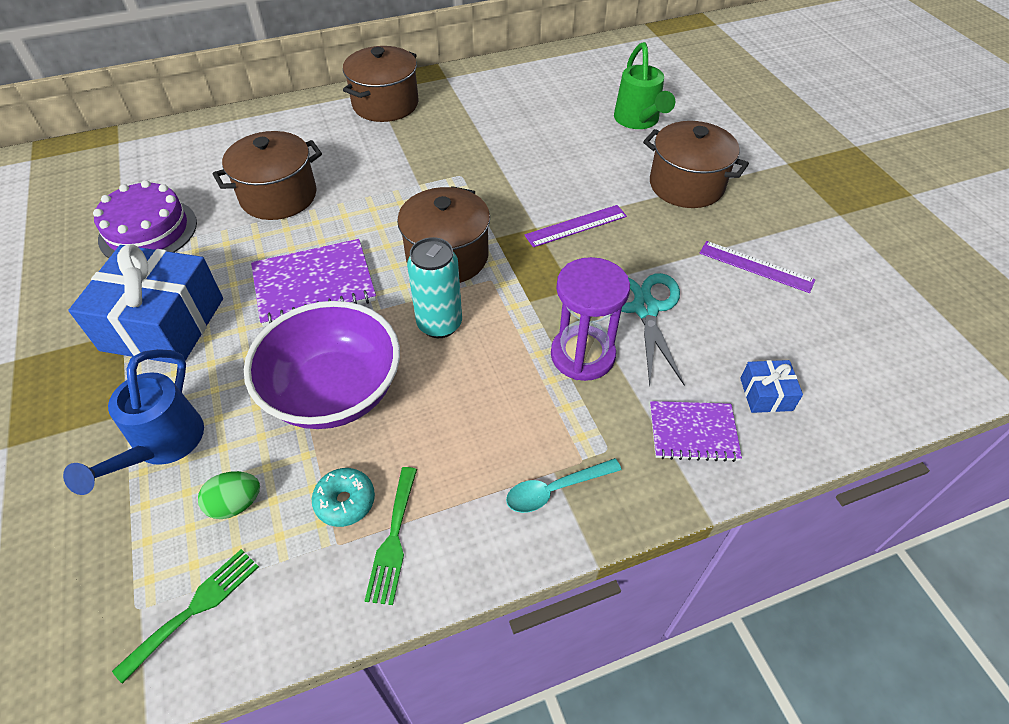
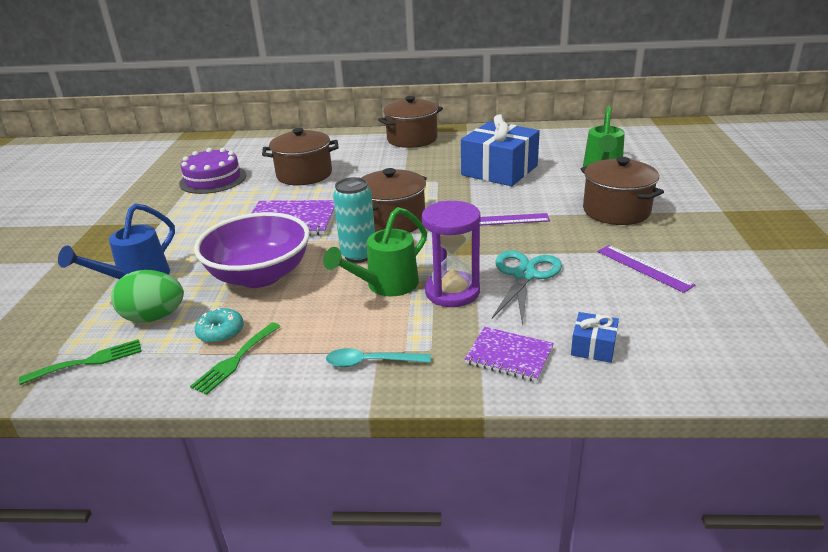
camera: 25 degrees right, 20 degrees down
(163, 324) = (185, 223): blue gift -> blue gift (499, 170)
(236, 504) = (154, 317): green egg -> green egg, size x1.60
(502, 366) = (385, 286): none -> green watering can

